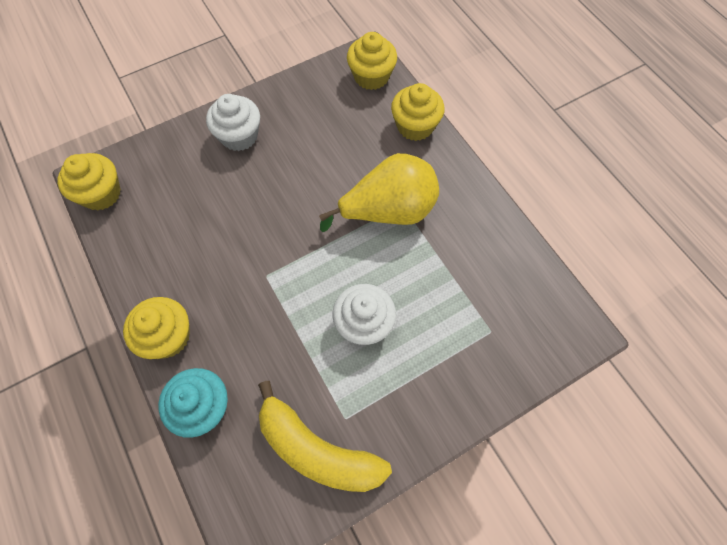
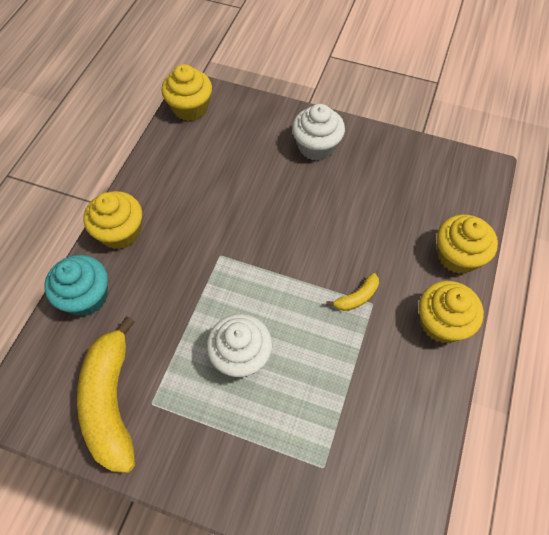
camera: 50 degrees right, 5 degrees down
(371, 76) = (467, 188): yellow cupcake -> yellow cupcake (441, 323)
(388, 211) = (356, 297): yellow pear -> yellow banana

